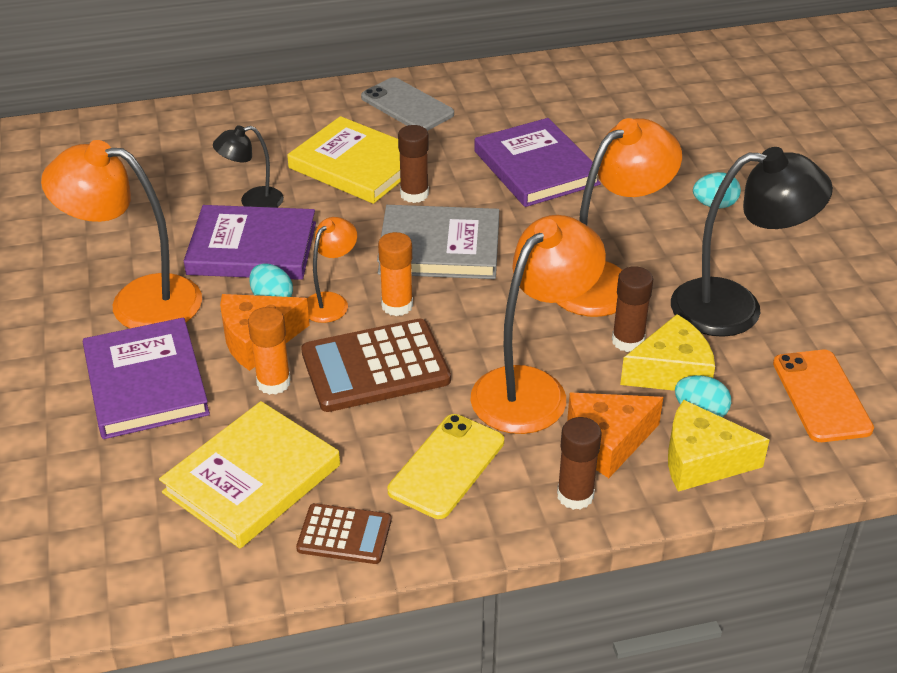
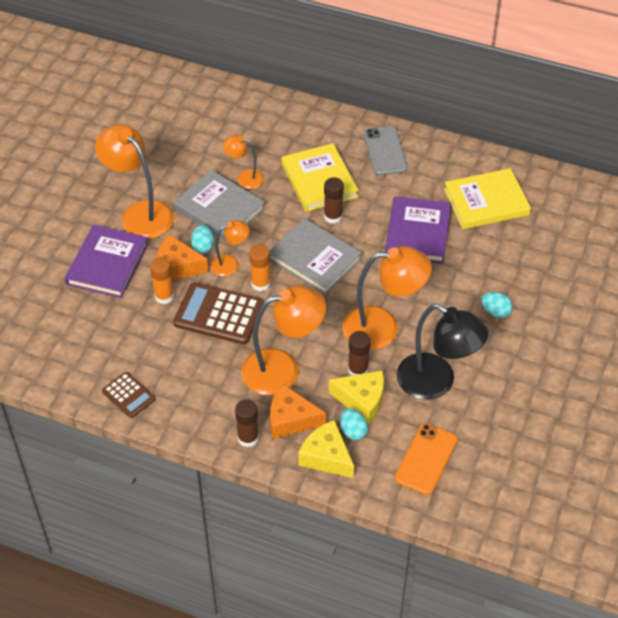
camera: 35 degrees right, 10 degrees up
(252, 201) = (244, 178): black lamp -> orange lamp
(252, 248) = (219, 209): purple book -> grey book
(252, 479) = (113, 343): yellow book -> yellow book (486, 202)
(447, 466) = (203, 388): yellow phone -> none

